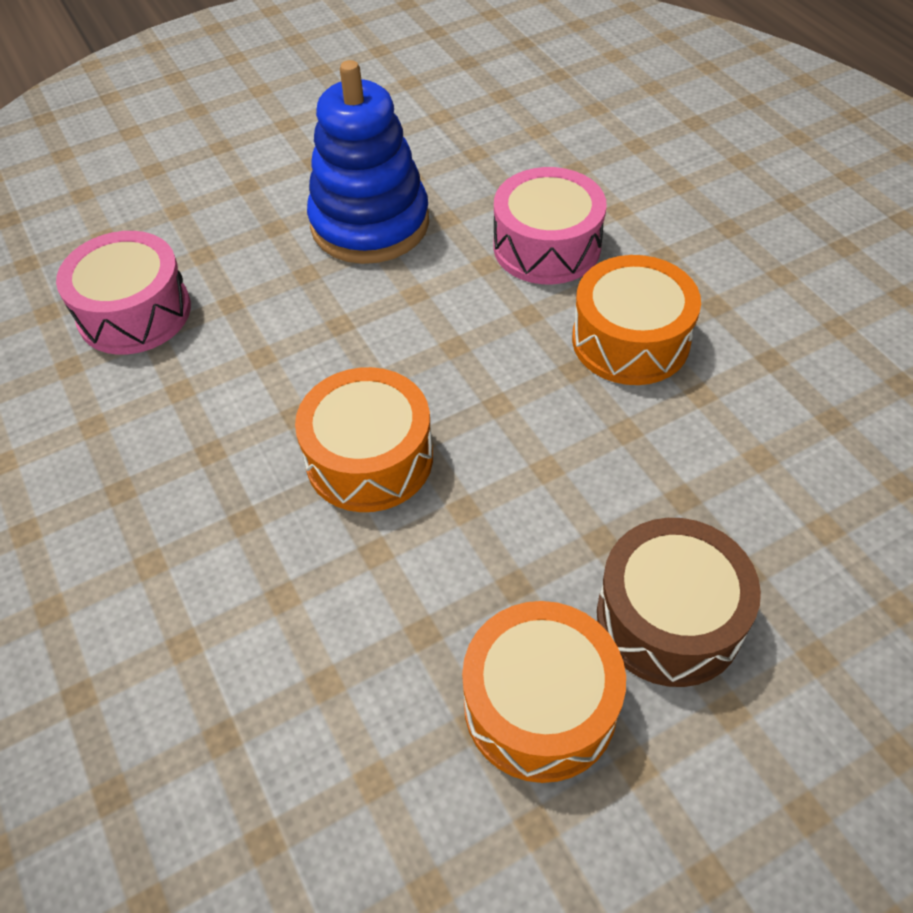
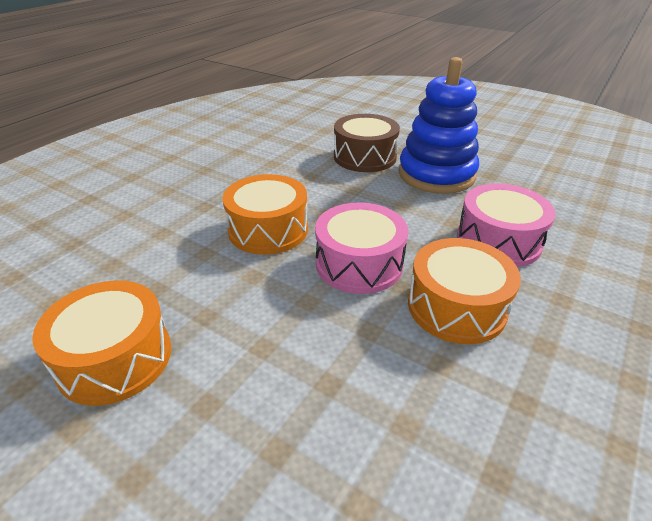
camera: 60 degrees right, 15 degrees down
(134, 312) = (309, 138): pink drum -> pink drum (359, 264)
(669, 618) = (210, 409): brown drum -> brown drum (364, 157)

